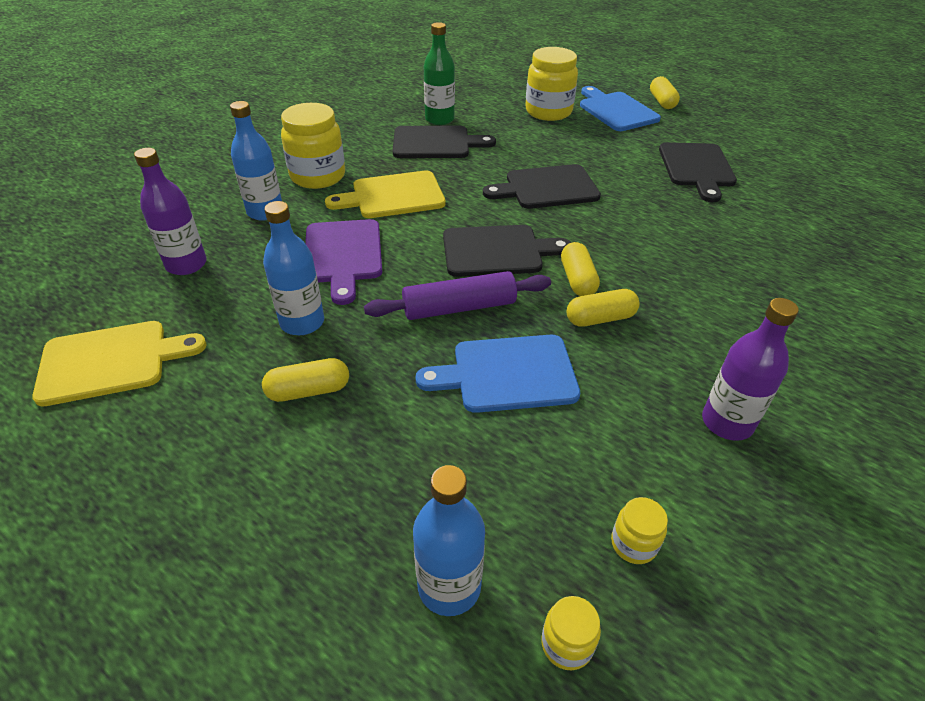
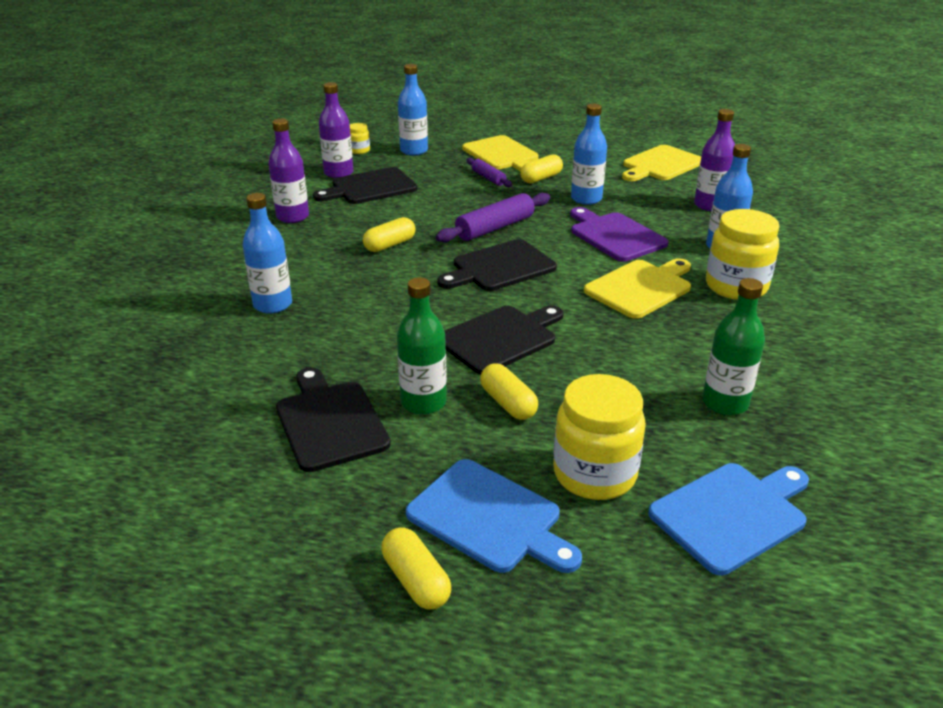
camera: 155 degrees right, 10 degrees down
(299, 492) = (502, 155): none -> yellow cutting board
(383, 421) = (488, 178): none -> purple rolling pin
(436, 143) = (680, 361): black cutting board -> black cutting board (370, 187)
(507, 374) = (436, 207): blue cutting board -> blue cutting board (732, 514)
(577, 280) = (419, 264): yellow capsule -> yellow capsule (508, 403)
(628, 163) = (423, 402): none -> green bottle
(633, 544) = (338, 173): yellow jar -> purple bottle
(745, 272) = (273, 304): none -> blue bottle

